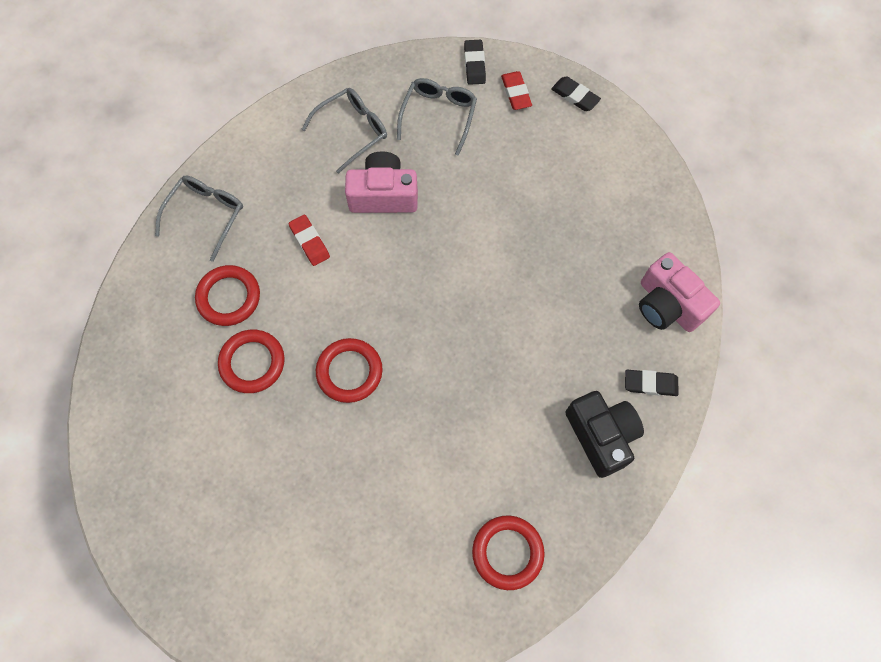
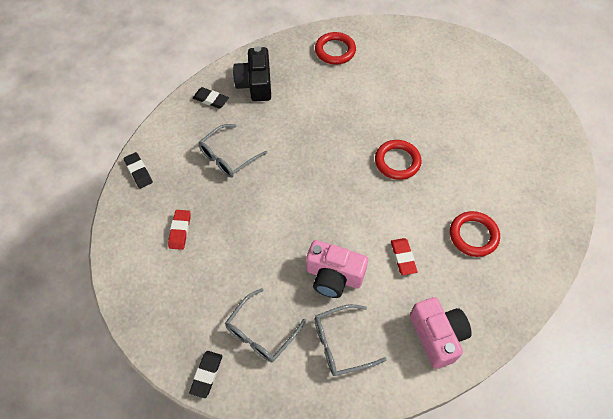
camera: 160 degrees left, 10 degrees down
(206, 214) = (483, 308): grey glasses -> grey glasses (227, 157)
(252, 363) = (463, 187): red ring -> none
(516, 93) = (185, 331): red eraser -> red eraser (180, 231)
(575, 96) = (138, 310): black eraser -> black eraser (138, 172)
(667, 305) = (171, 137): pink camera -> pink camera (437, 336)

